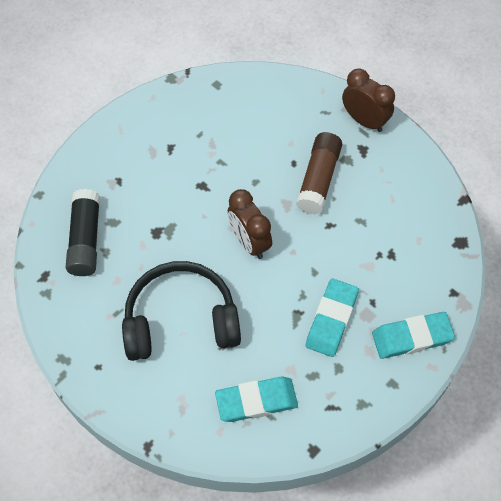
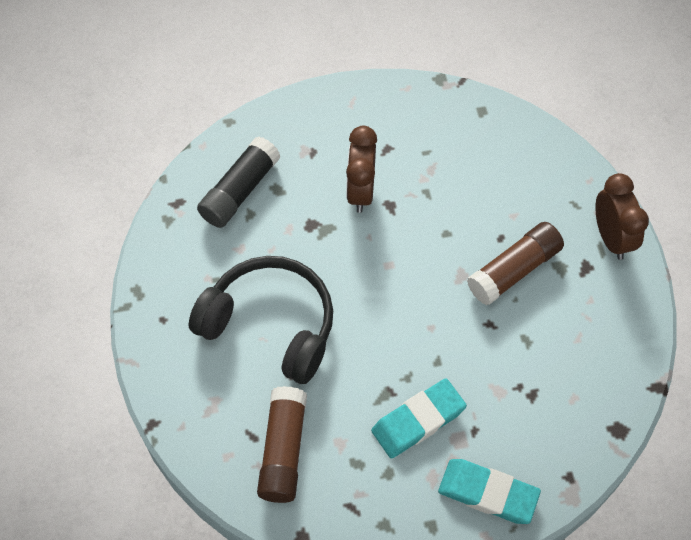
camera: 35 degrees right, 0 degrees up
(249, 242) = (394, 290): brown clock -> brown clock (360, 191)
(256, 401) = (283, 450): turquoise eraser -> brown glue stick

